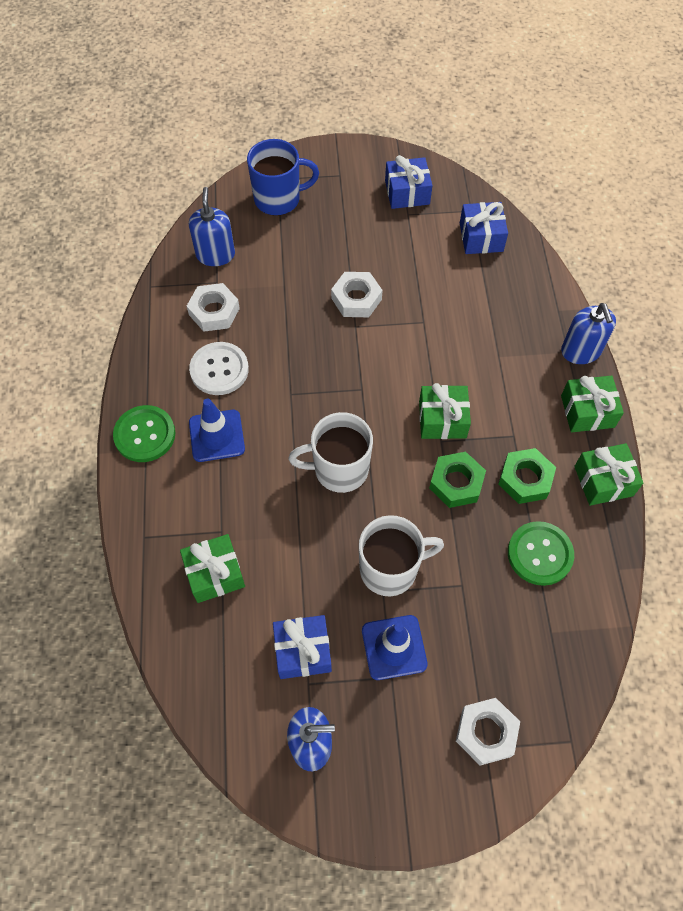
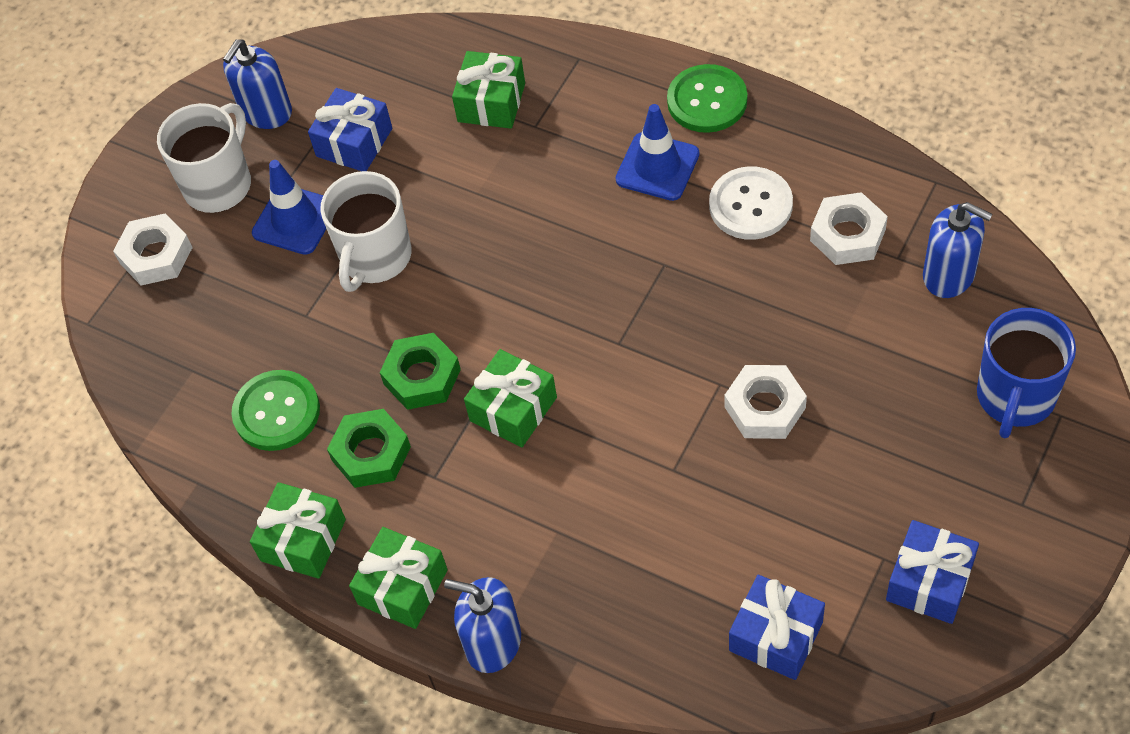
camera: 130 degrees right, 5 degrees down
(339, 469) = (527, 266): white mug -> white mug (219, 184)

